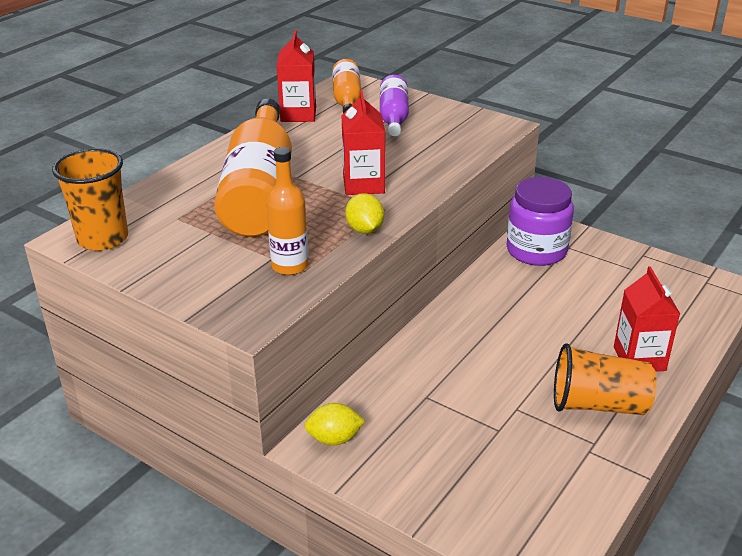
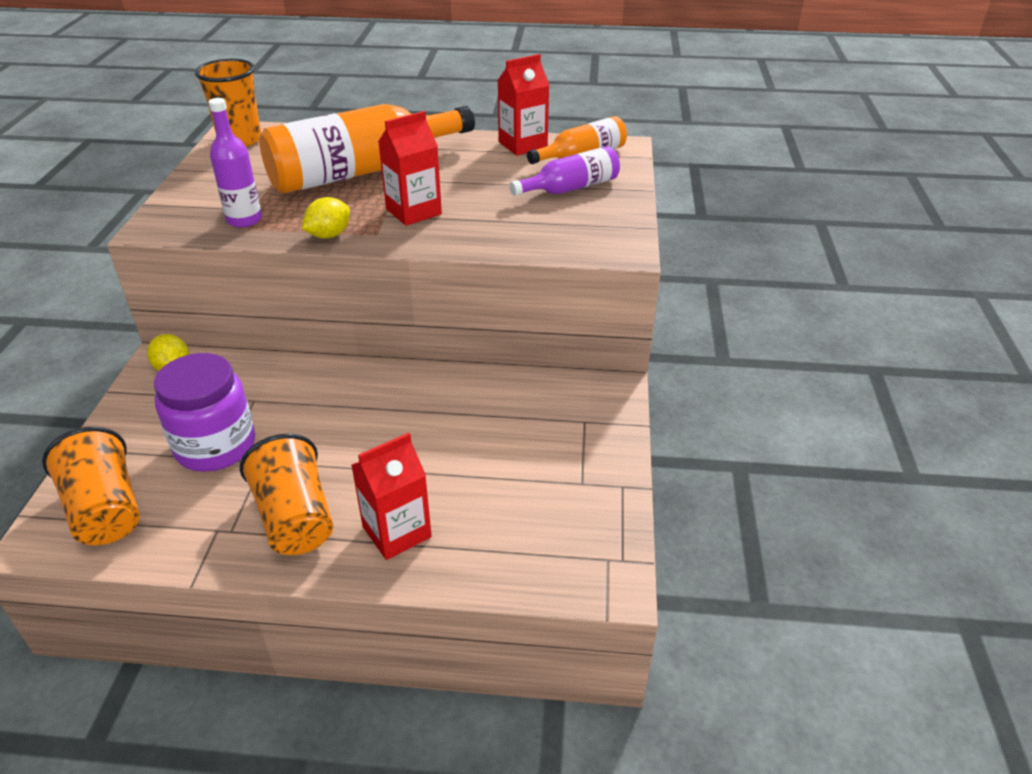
camera: 60 degrees right, 5 degrees up
(290, 266) = (244, 220): orange bottle -> purple bottle
(526, 516) = (106, 510): none -> orange cup
(536, 251) = (555, 399): purple jar -> purple jar (215, 446)

